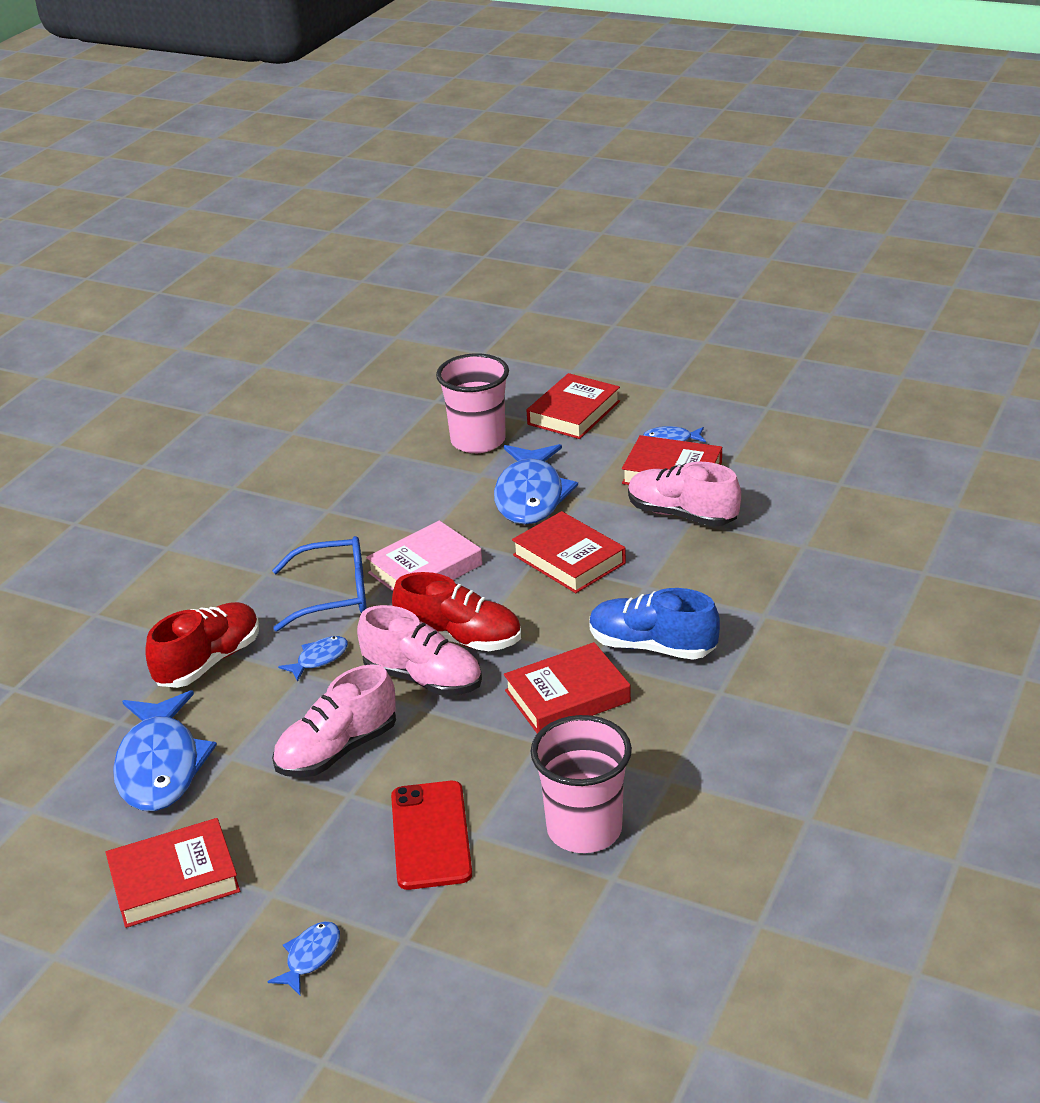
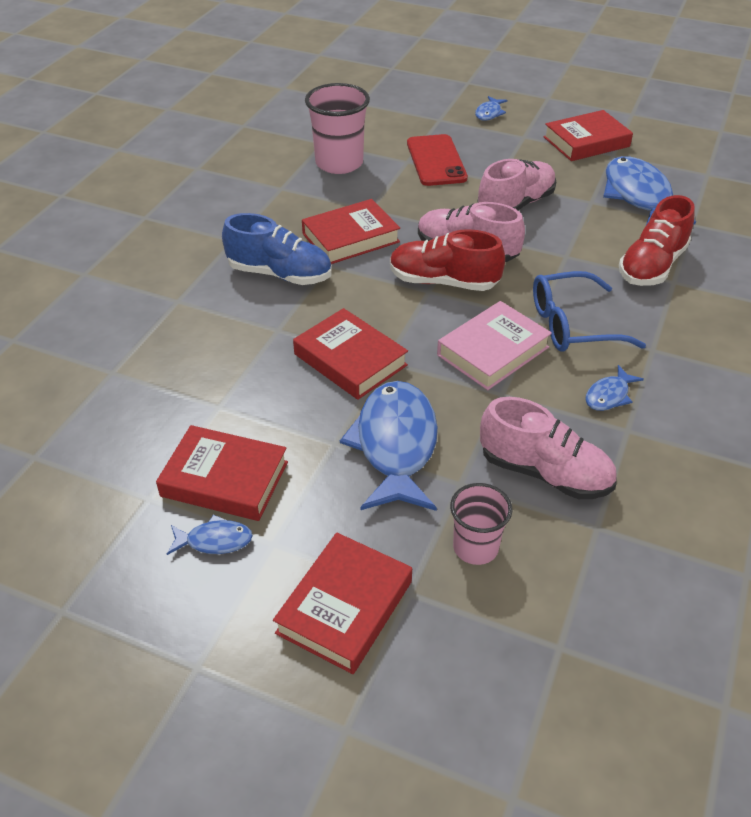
camera: 175 degrees right, 10 degrees up
(319, 659) = (559, 267): blue fish -> blue fish (609, 395)
(478, 441) = (475, 547): pink cup -> pink cup, size x0.61
(682, 515) = (226, 414): pink shoe -> pink shoe (544, 473)

